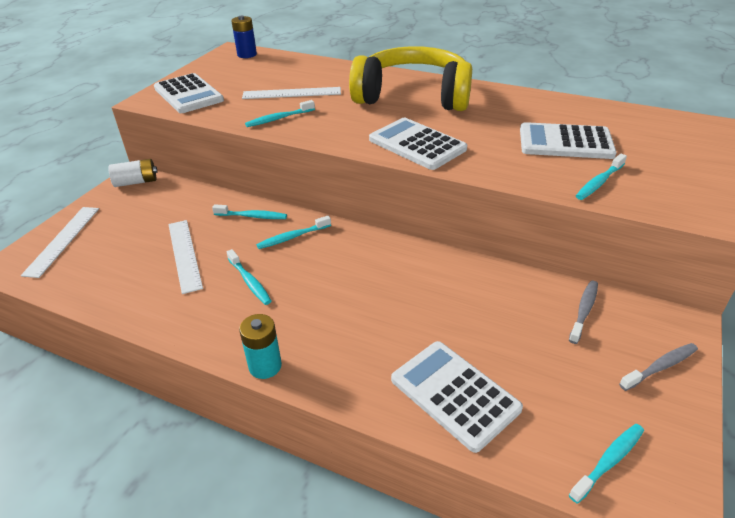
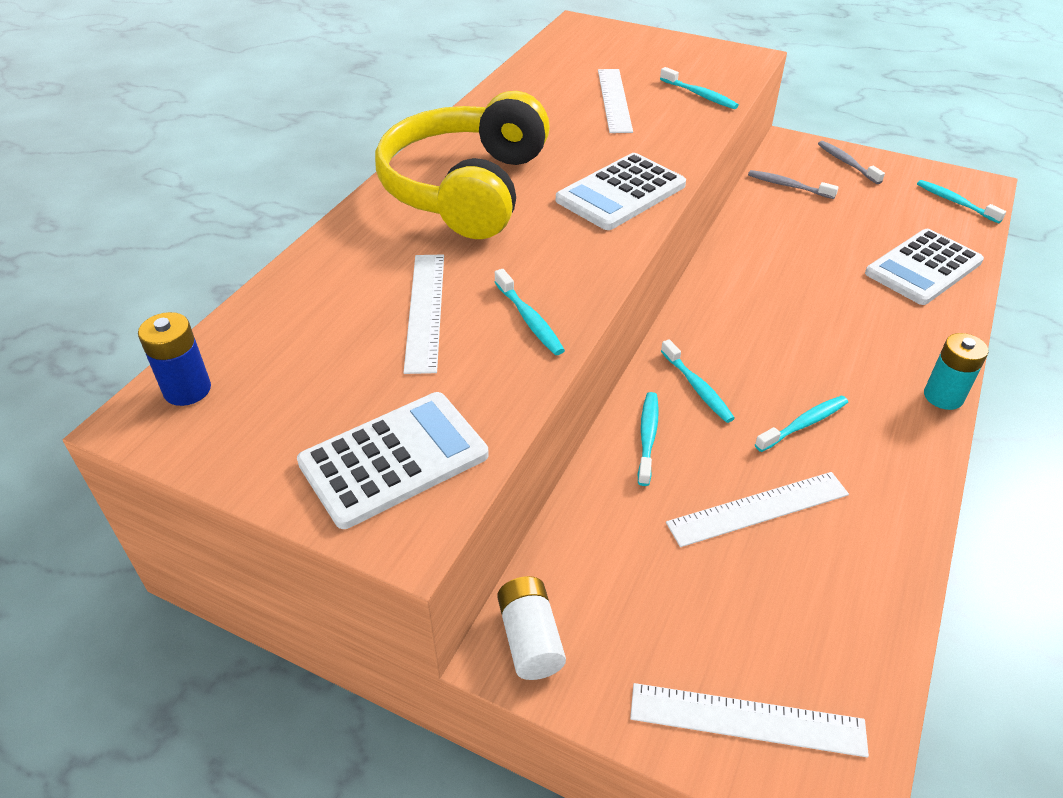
camera: 90 degrees left, 5 degrees up
(565, 142) = (614, 100): white calculator -> white ruler

